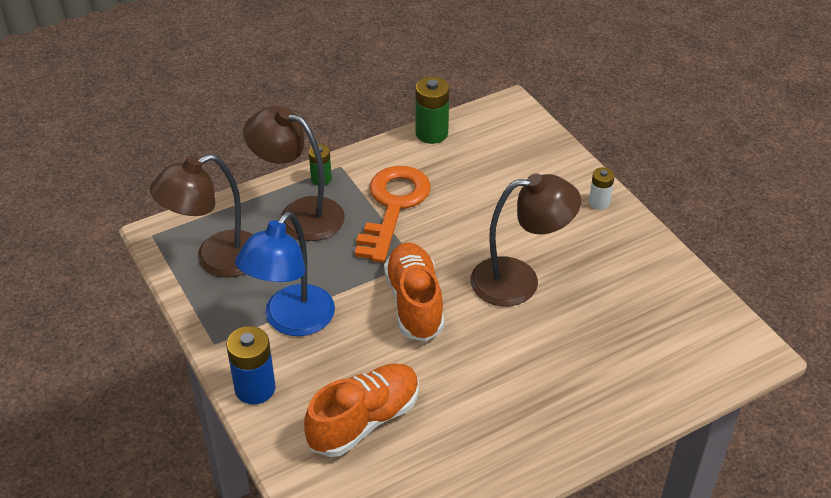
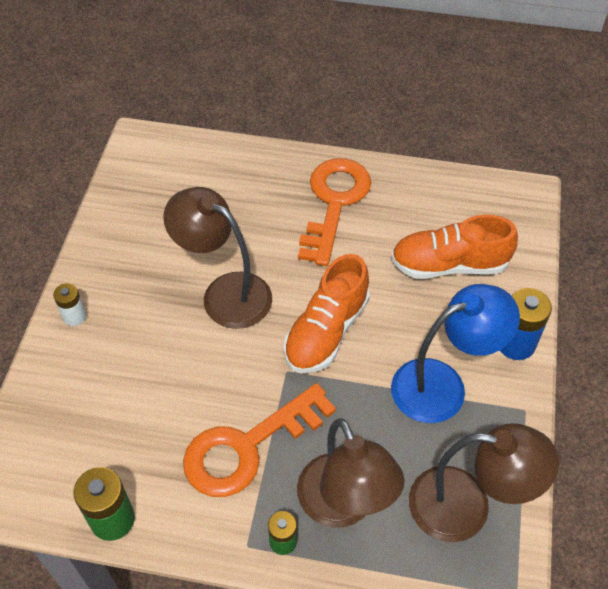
camera: 140 degrees left, 10 degrees up
(520, 410) = (334, 203): none -> orange key

